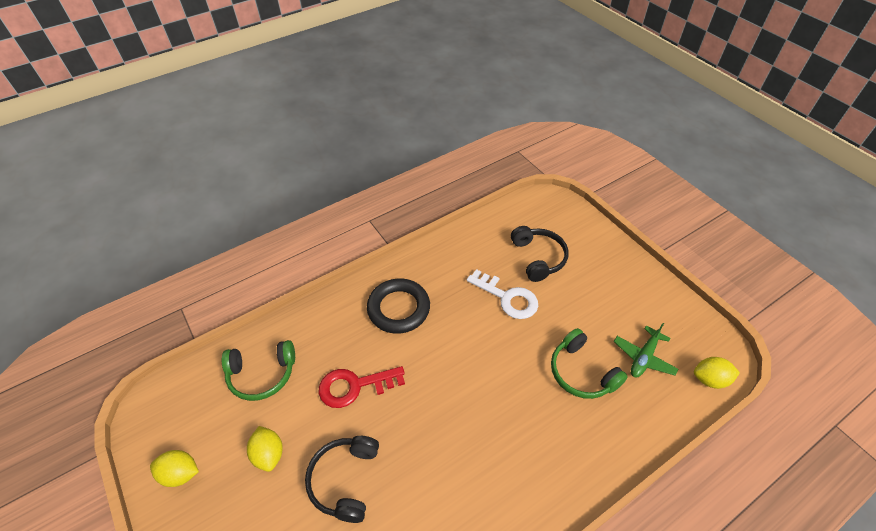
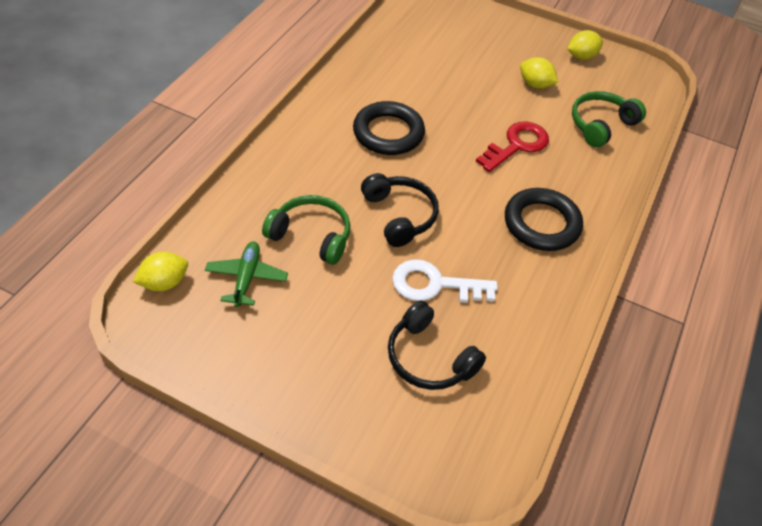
camera: 145 degrees right, 0 degrees up
(345, 480) = (465, 90): black headphones -> black headphones (399, 215)
(461, 456) = (388, 133): none -> black ring

